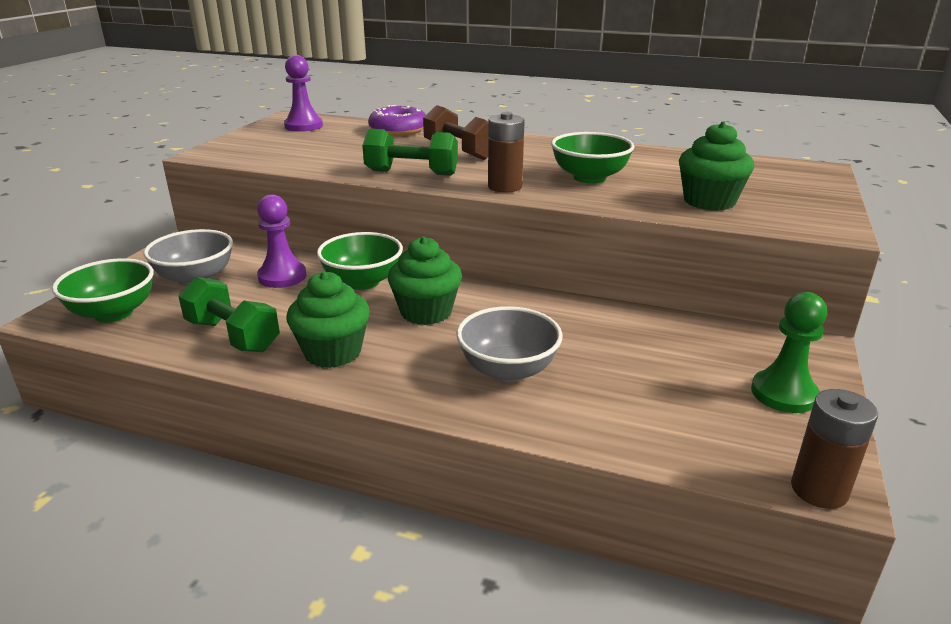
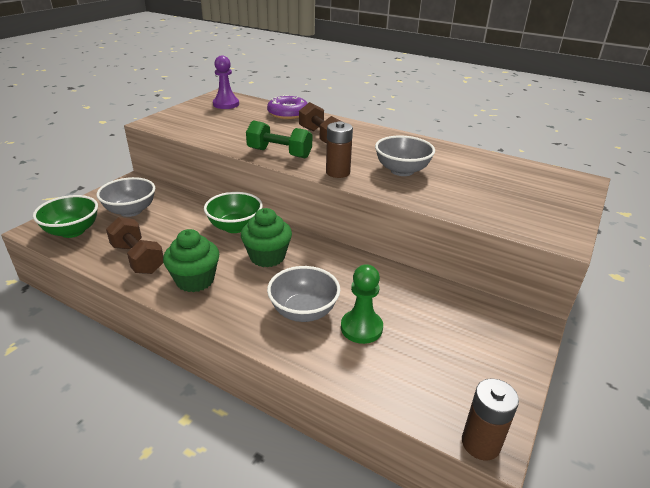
camera: 10 degrees right, 5 degrees up
(233, 336) = (138, 258): green dumbbell -> brown dumbbell
(282, 276) = (185, 216): purple pawn -> none
(589, 178) = (402, 171): green bowl -> grey bowl
(709, 201) = (479, 202): green cupcake -> none
(783, 393) = (490, 360): green pawn -> green pawn (361, 328)

